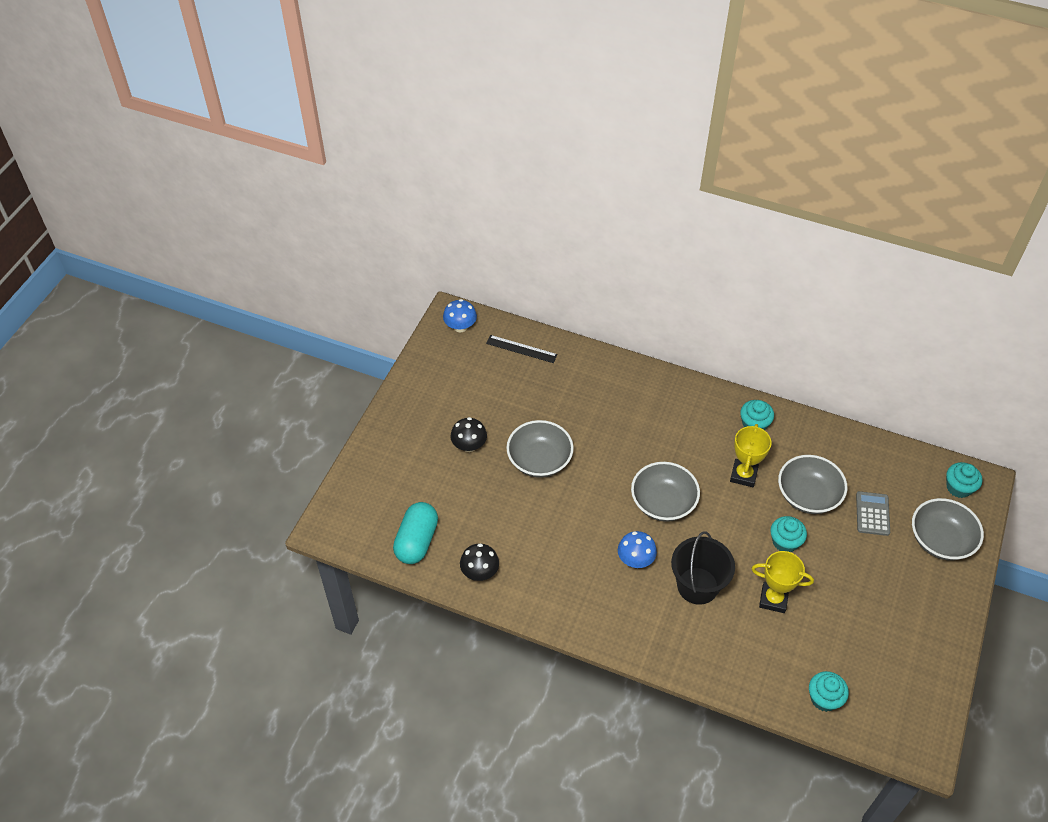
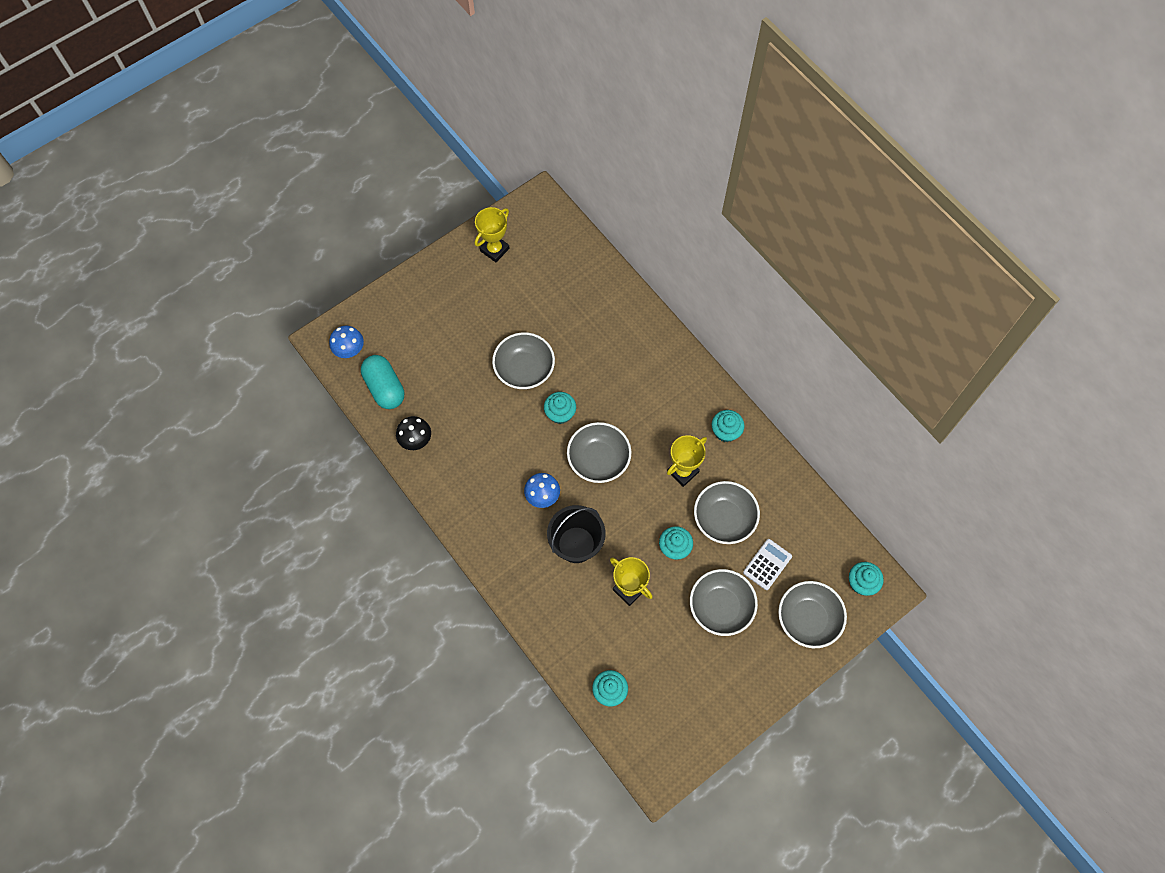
camera: 30 degrees right, 15 degrees up
(417, 541) = (385, 388): turquoise capsule -> turquoise capsule turned 75 degrees counterclockwise
(439, 374) = (494, 250): none -> yellow trophy
(460, 326) = (540, 214): blue mushroom -> blue mushroom (349, 349)
(469, 445) = (477, 327): black mushroom -> none
(521, 349) = (577, 260): black ruler -> none
(599, 481) = (560, 413): none -> turquoise cupcake
(862, 570) = (720, 607): none -> grey bowl
(872, 514) = (767, 564): grey calculator -> white calculator

